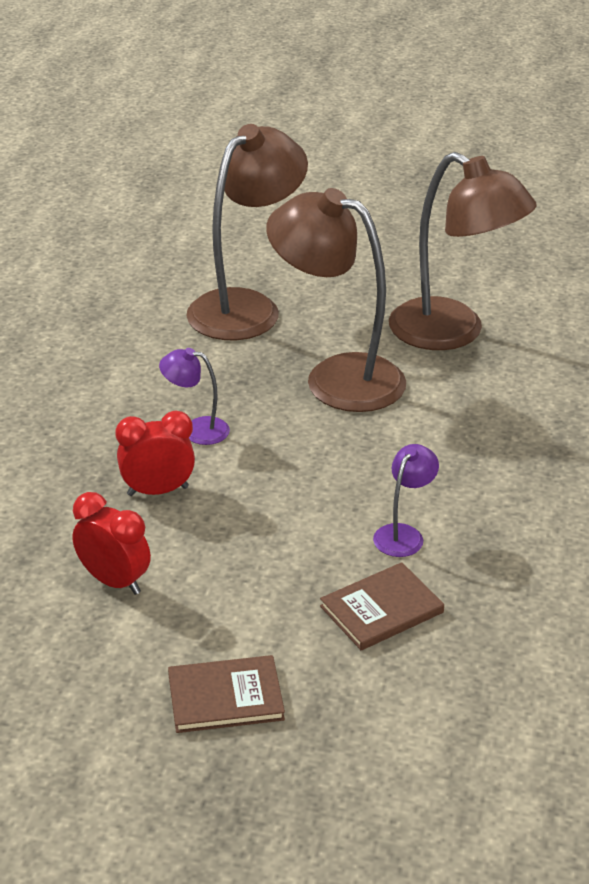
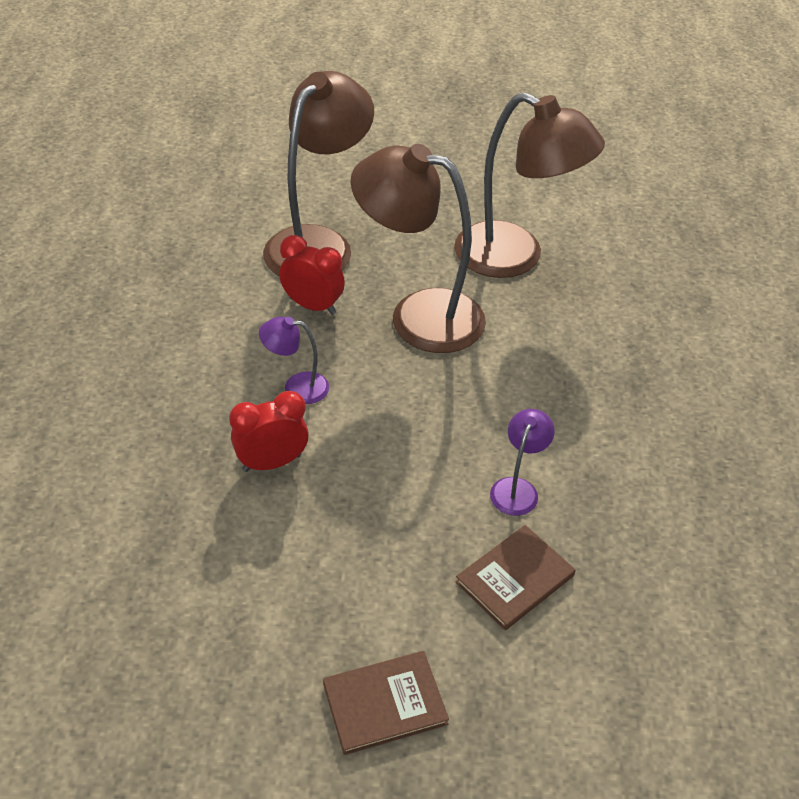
camera: 10 degrees left, 10 degrees up
(114, 581) = (248, 575): red clock -> red clock (313, 306)

